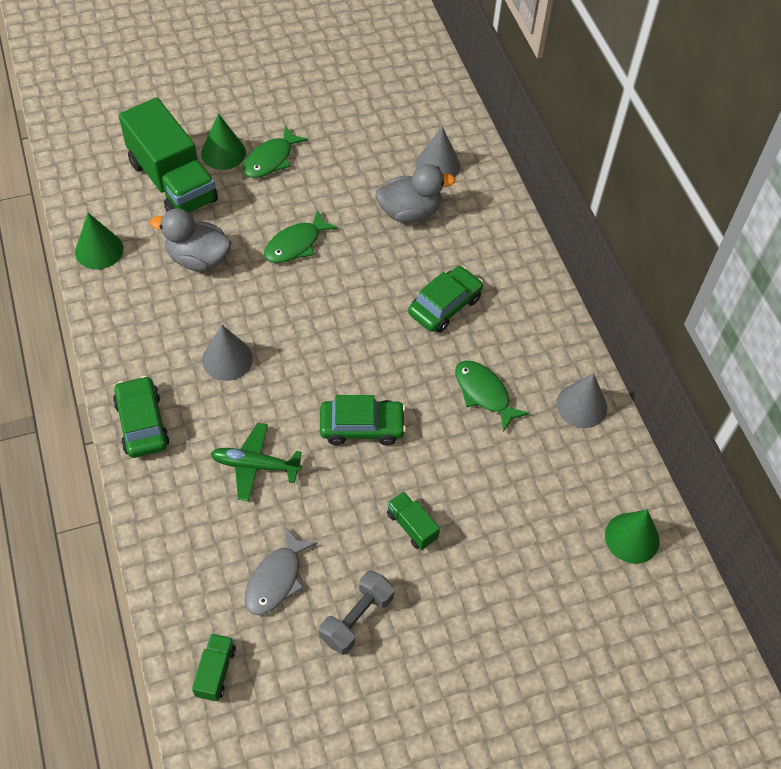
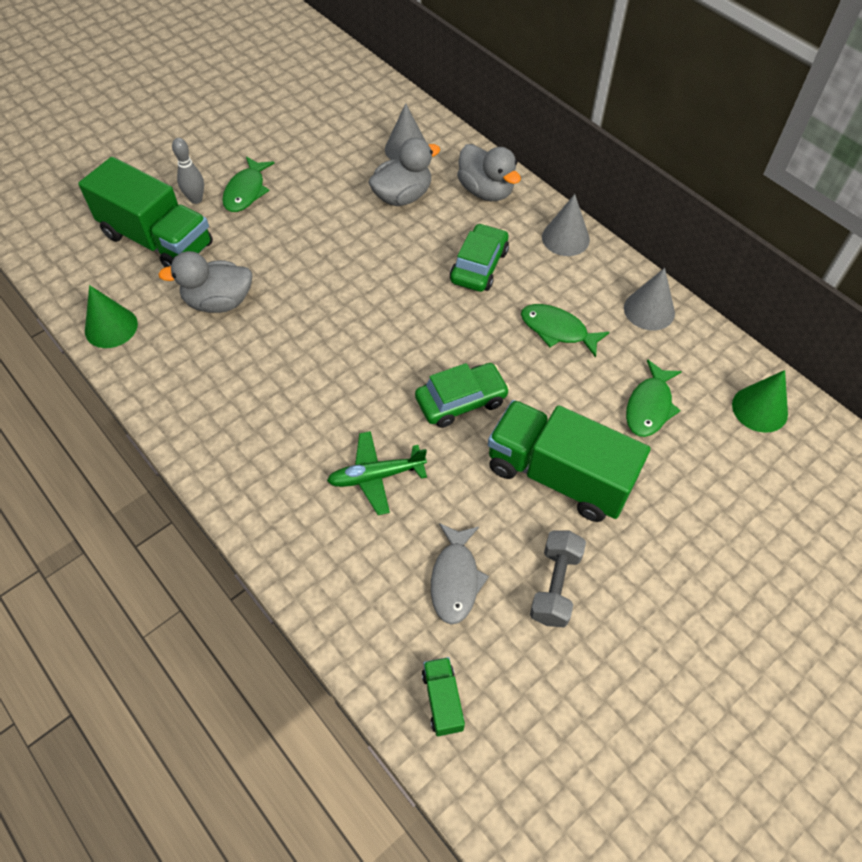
camera: 20 degrees left, 0 degrees up
(142, 423) = (238, 478): green car -> none
(223, 153) = (196, 199): green cone -> grey bowling pin
(227, 359) = (296, 385): grey cone -> grey cone (565, 238)
(296, 244) = (310, 258): green fish -> green fish (649, 406)
(412, 526) = (558, 475): green truck -> green truck, size x2.35
(491, 233) = (486, 191): none -> grey duck

